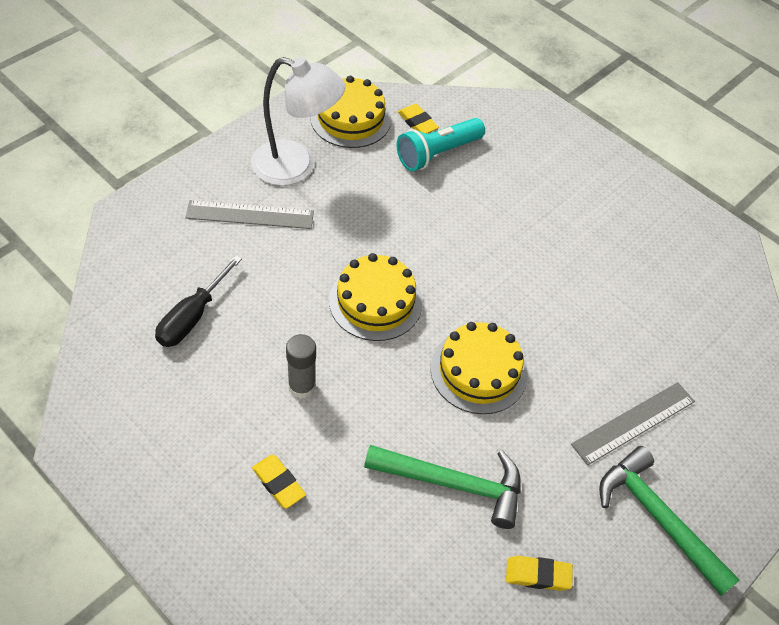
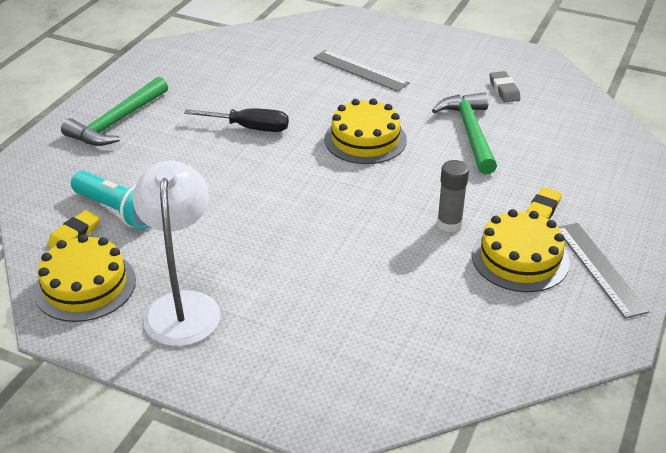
camera: 105 degrees left, 15 degrees down
(192, 317) = (428, 315): black screwdriver -> black screwdriver (249, 128)
(250, 215) = (273, 319): grey ruler -> grey ruler (599, 268)
(375, 301) = (332, 206): yellow cake -> yellow cake (520, 258)
(538, 575) = (504, 90): yellow eraser -> grey eraser
(658, 519) = (426, 54): green hammer -> green hammer (117, 122)

